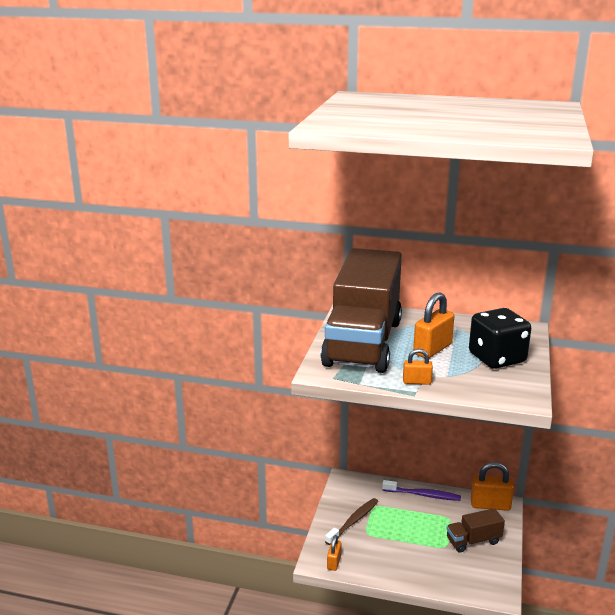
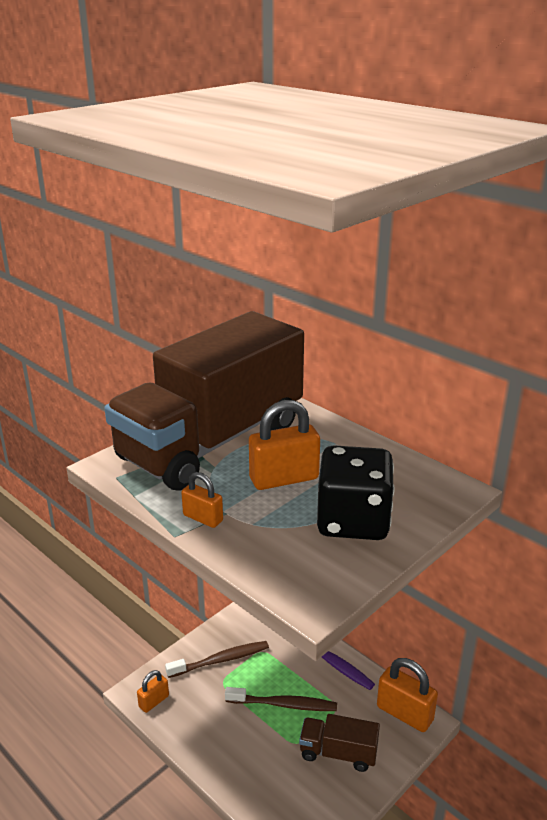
camera: 30 degrees right, 5 degrees up
(417, 529) = (284, 704): none -> brown toothbrush

